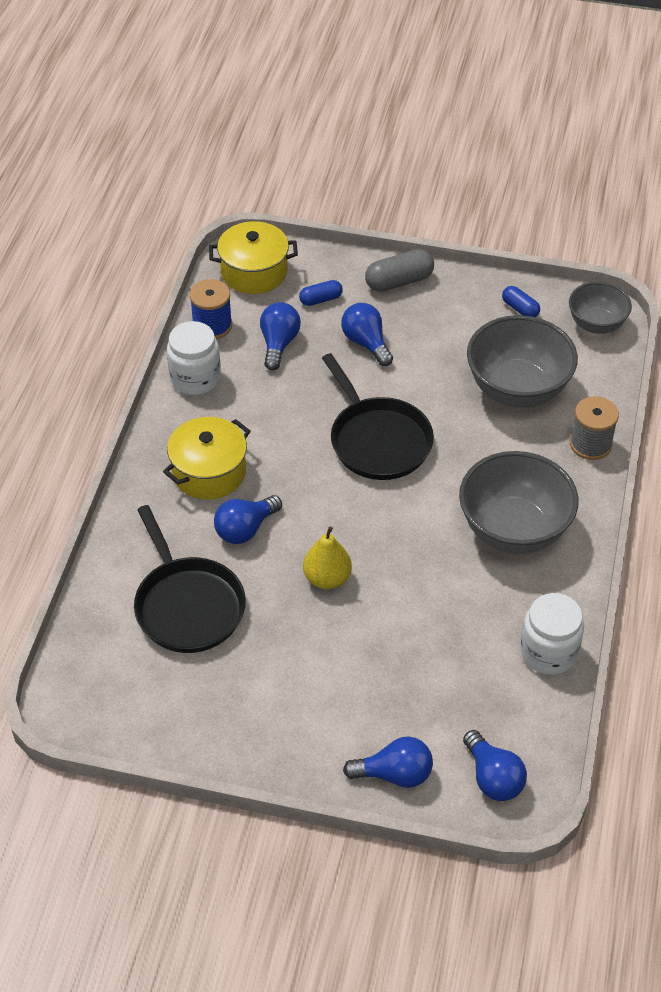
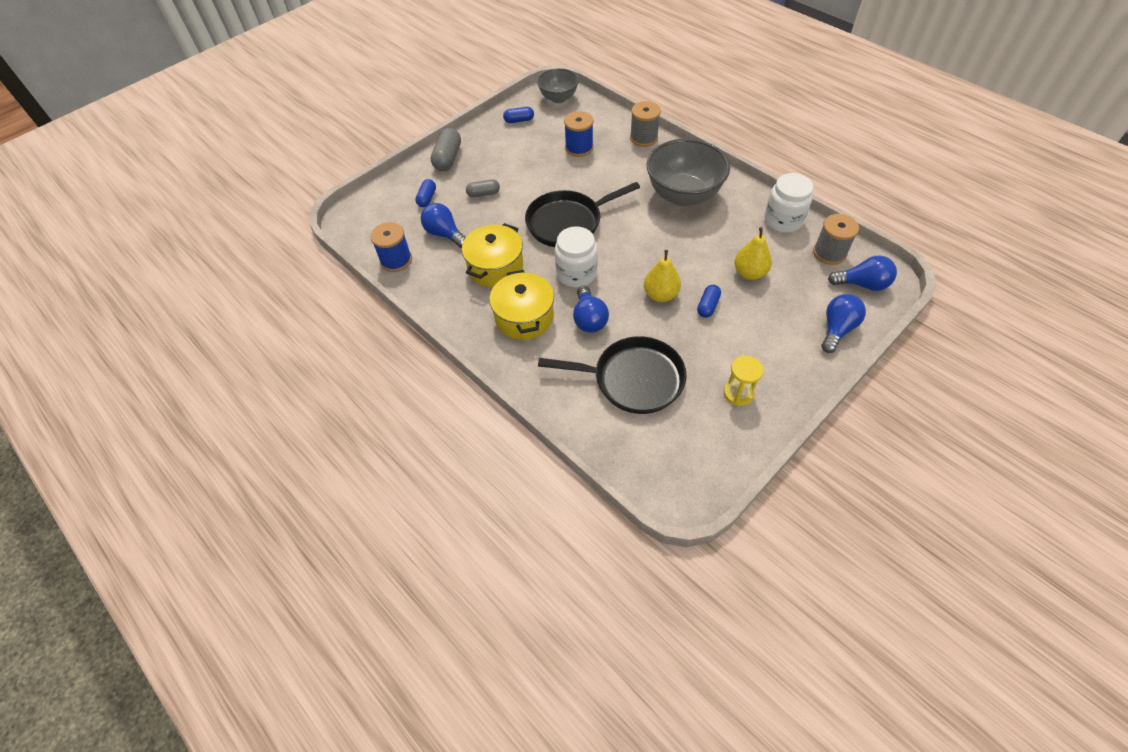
camera: 55 degrees left, 5 degrees up
(195, 378) = (434, 289): white jar -> white jar (576, 273)
(230, 709) = (738, 393): none -> yellow hourglass
(254, 272) = (370, 219): yellow pot -> yellow pot (495, 267)
(341, 630) = (708, 306): none -> blue capsule
(366, 343) = (483, 194): blue light bulb -> grey capsule
(378, 440) = (567, 223): black pan -> black pan turned 150 degrees clockwise
(426, 651) = (749, 273): none -> yellow pear
(517, 389) = (579, 148): grey bowl -> blue spool
(524, 723) = (829, 253): none -> grey spool

